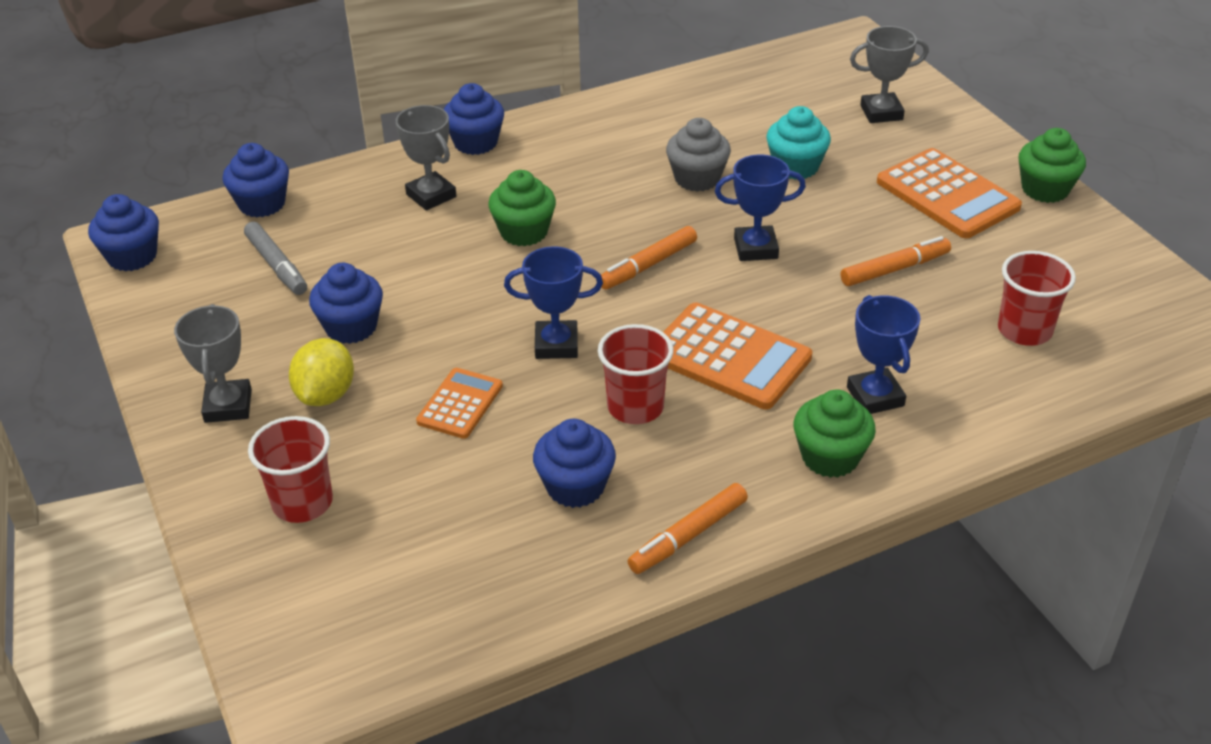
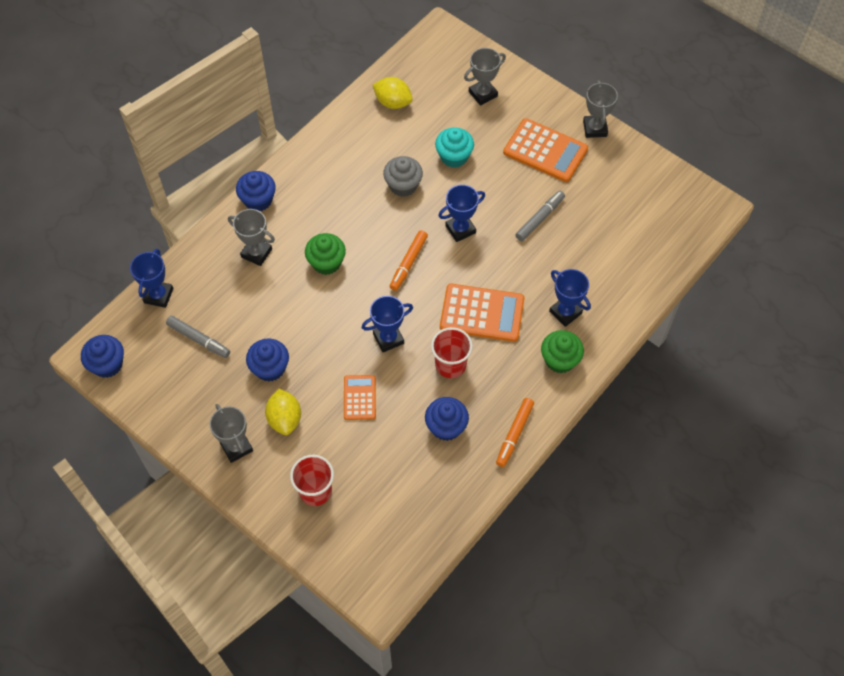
camera: 25 degrees left, 20 degrees up
(262, 204) = (158, 295): blue cupcake -> blue trophy
(739, 91) = (393, 102): none -> yellow lemon
(895, 269) = (540, 218): orange marker -> grey marker
(1024, 330) = (620, 239): red cup -> none
(1045, 189) = (595, 128): green cupcake -> grey trophy

